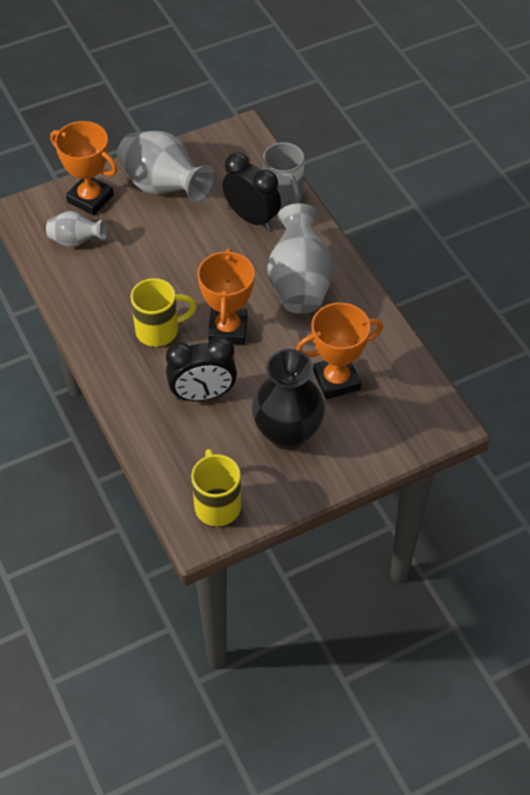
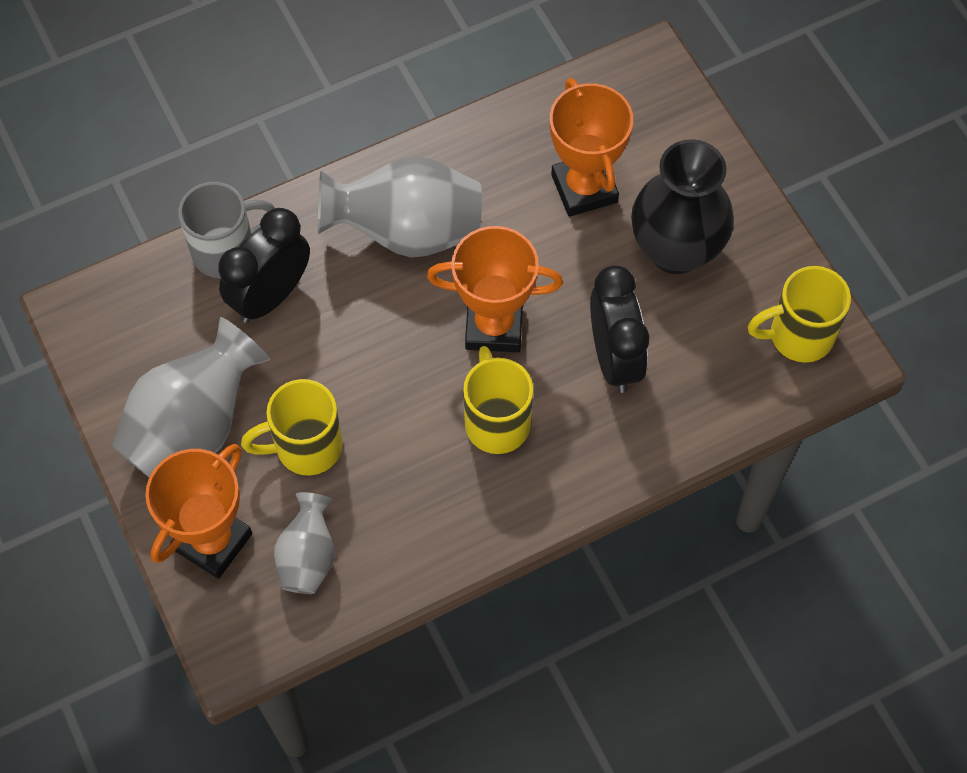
camera: 90 degrees left, 10 degrees up
(147, 238) = (306, 447): none -> yellow mug

